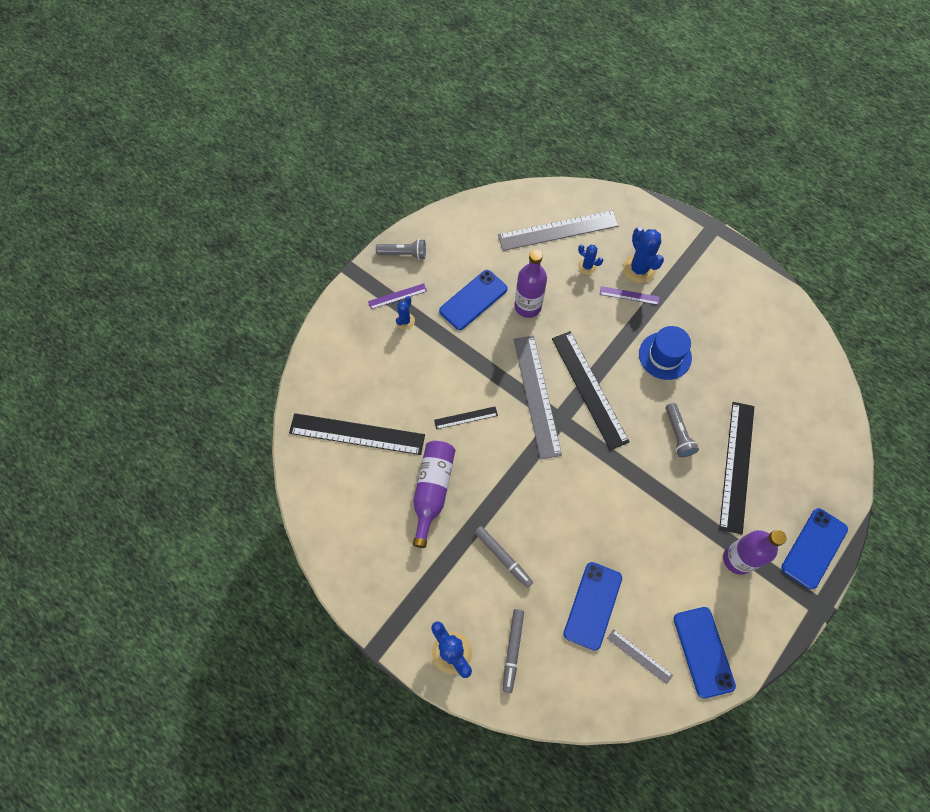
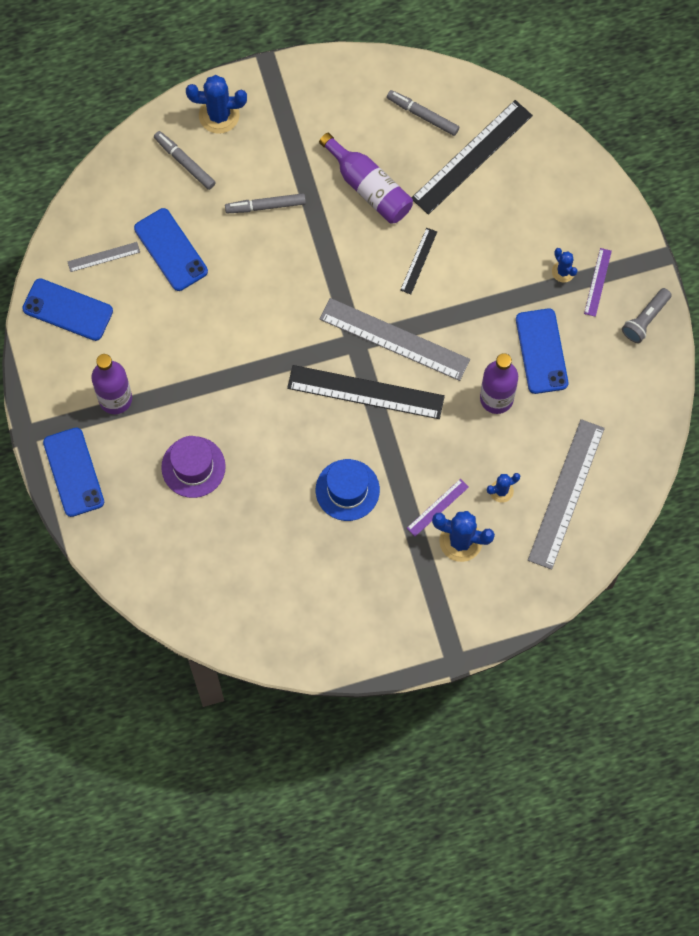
camera: 125 degrees right, 5 degrees up
(345, 491) = (422, 115): none -> grey marker
(678, 434) = (261, 438): grey flashlight -> none
(736, 466) = (193, 467): black ruler -> purple hat

